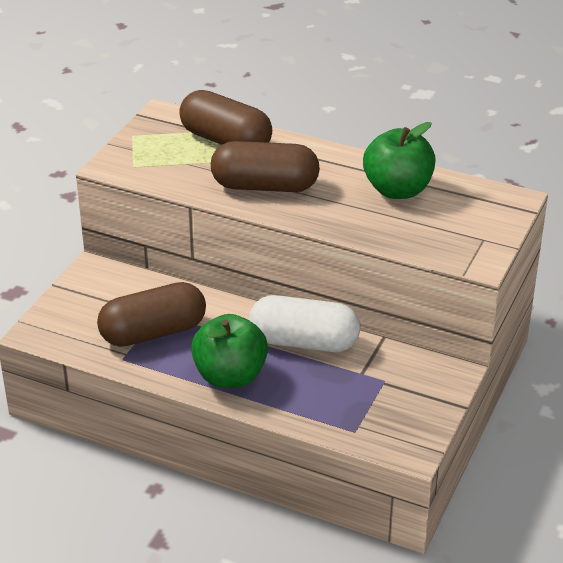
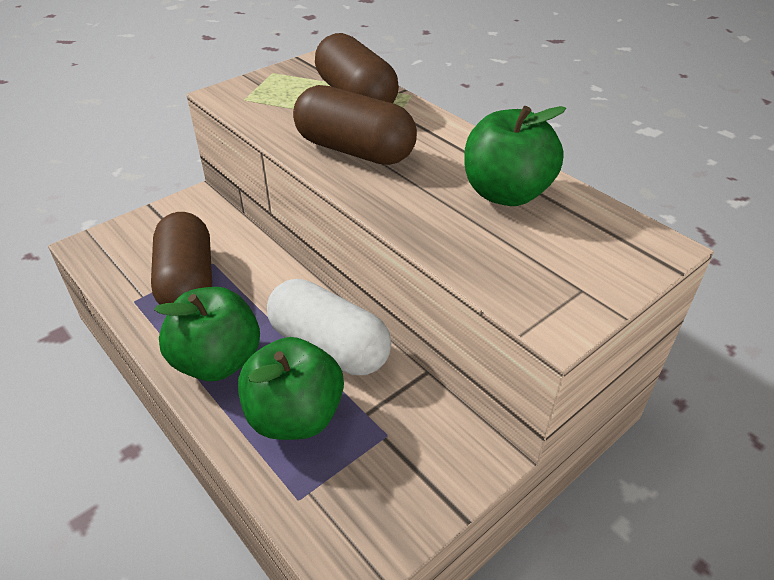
camera: 25 degrees right, 5 degrees up
(153, 332) = (188, 281): brown capsule -> brown capsule turned 75 degrees clockwise
(315, 390) = (295, 416): none -> green apple

